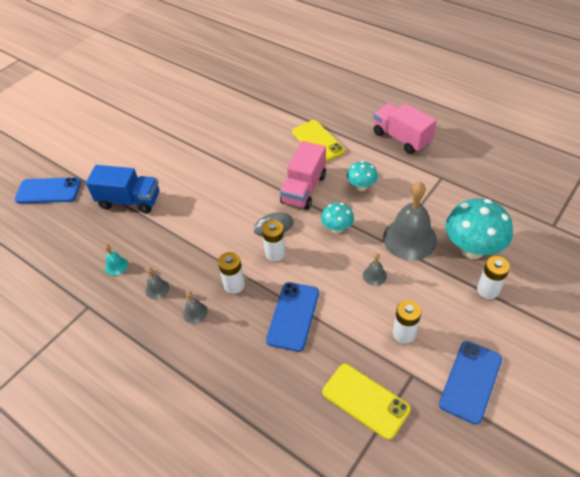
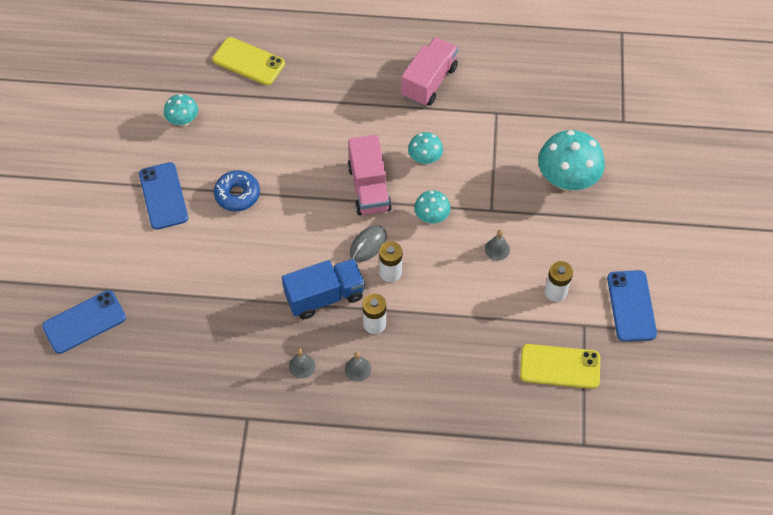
camera: 35 degrees left, 10 degrees up
(116, 266) = (239, 364): turquoise bell -> none
(129, 201) = (191, 289): blue truck -> blue truck (325, 296)
(209, 156) = (237, 195): none -> blue donut
(212, 101) = (183, 121): none -> turquoise mushroom
(293, 316) = (451, 325): blue phone -> blue phone (163, 196)
(318, 141) = (344, 124): yellow phone -> yellow phone (248, 61)
(401, 138) = (429, 82): pink truck -> pink truck turned 105 degrees clockwise
(409, 238) = (505, 195): grey bell -> none
(488, 290) = (601, 215): white battery -> none

